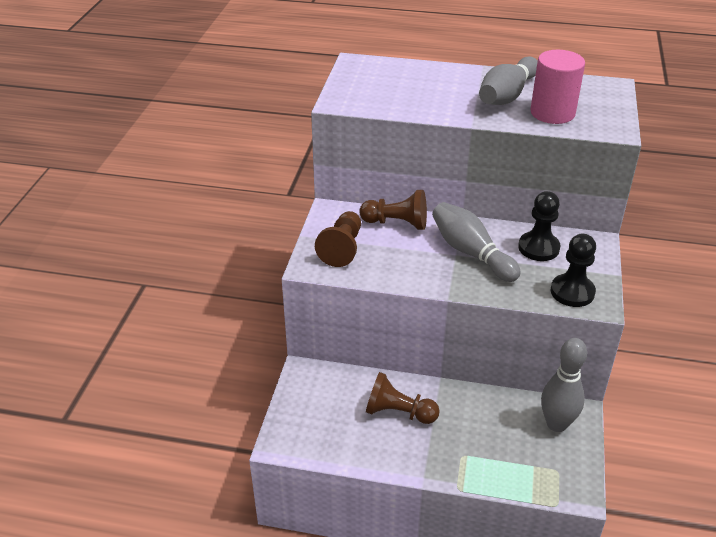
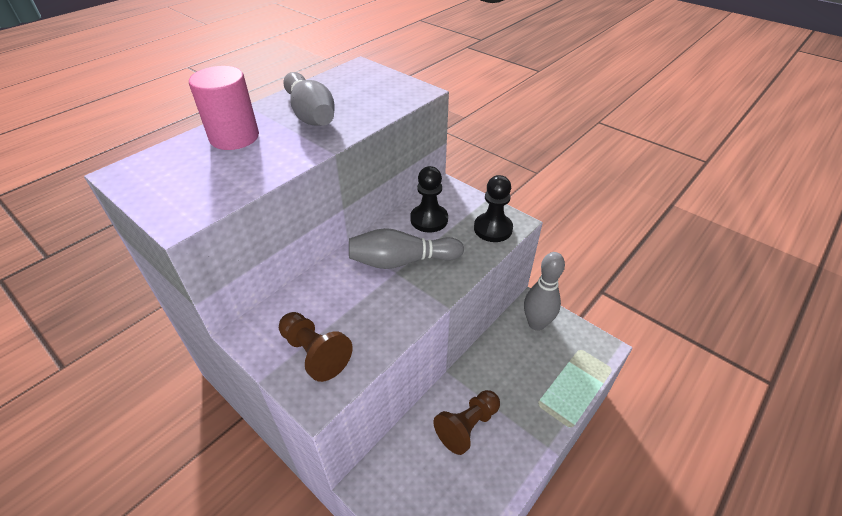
camera: 60 degrees left, 5 degrees up
(397, 223) = (317, 290): brown pawn -> none
(552, 113) = (364, 106): pink cylinder -> pink cylinder (234, 137)

